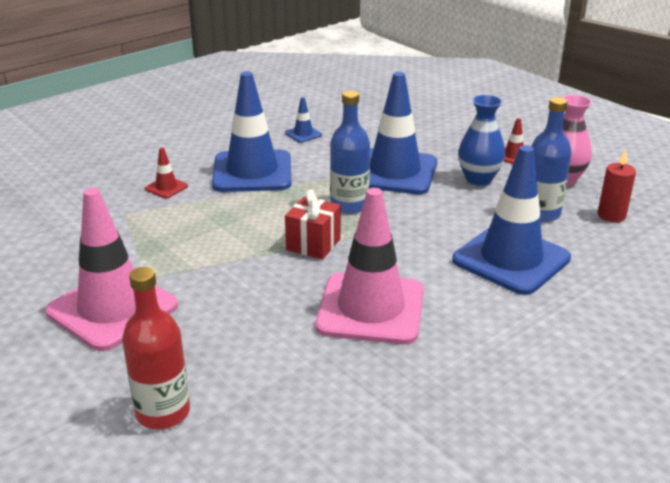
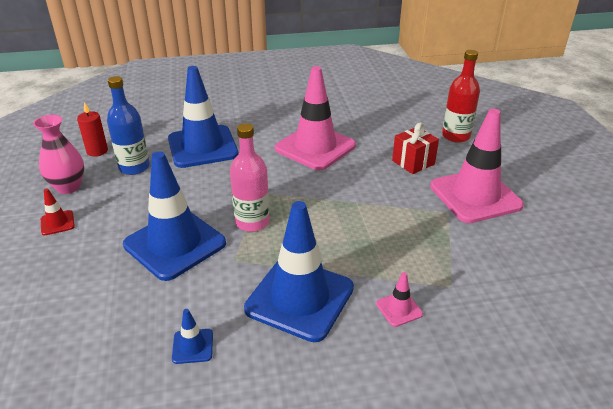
camera: 150 degrees left, 5 degrees up
(166, 187) = (399, 309): red traffic cone -> pink traffic cone
(313, 244) = (311, 197): red gift -> red gift (413, 162)
(349, 205) = (252, 222): blue bottle -> pink bottle
(478, 179) = (123, 210): blue vase -> none

